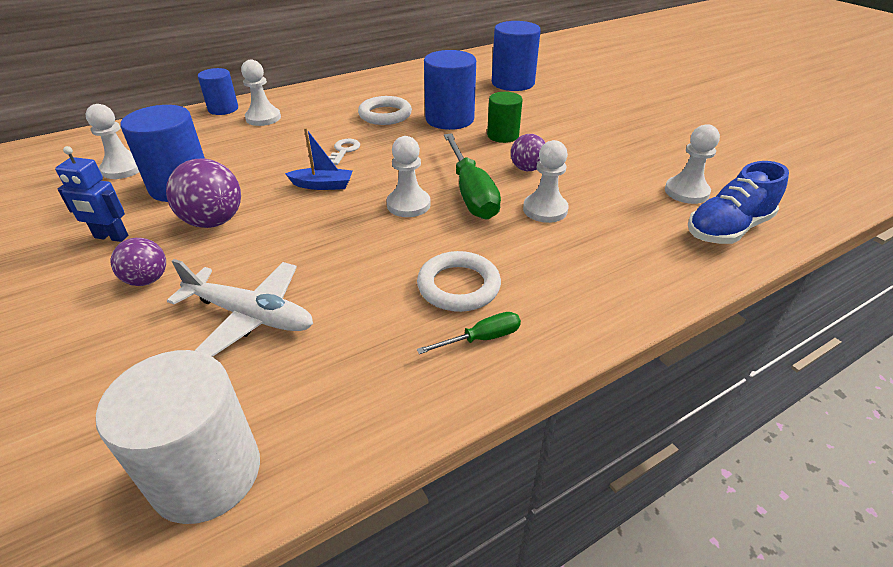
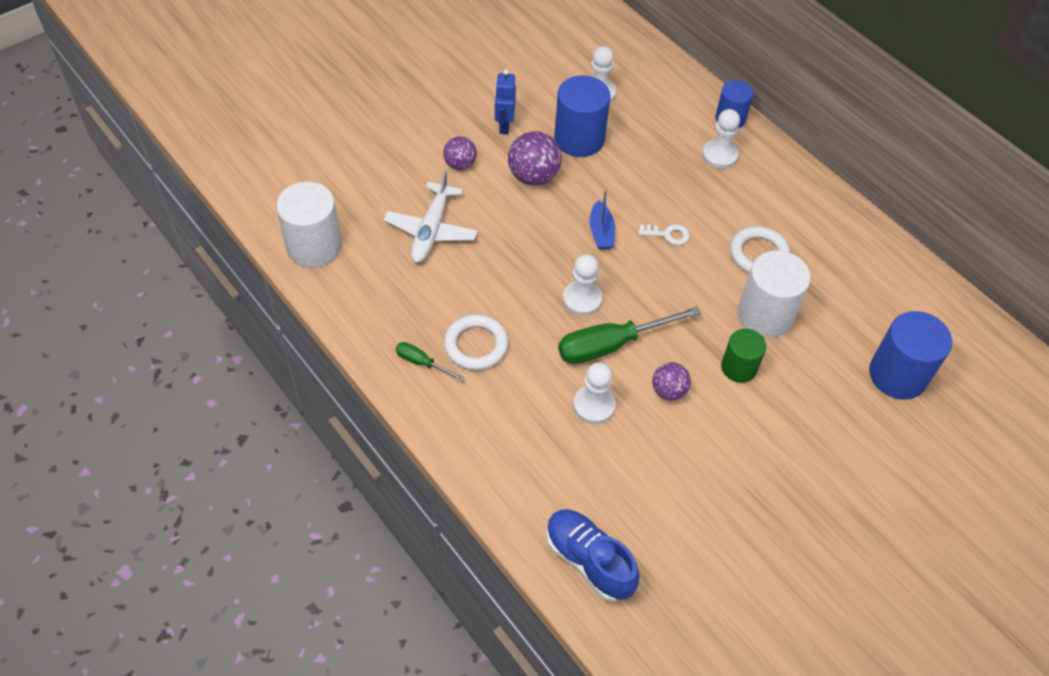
camera: 80 degrees right, 15 degrees up
(449, 119) = (765, 314): blue cylinder -> white cylinder
(481, 338) = (422, 363): green screwdriver -> green screwdriver turned 150 degrees clockwise
(686, 192) = (653, 537): white pawn -> none

